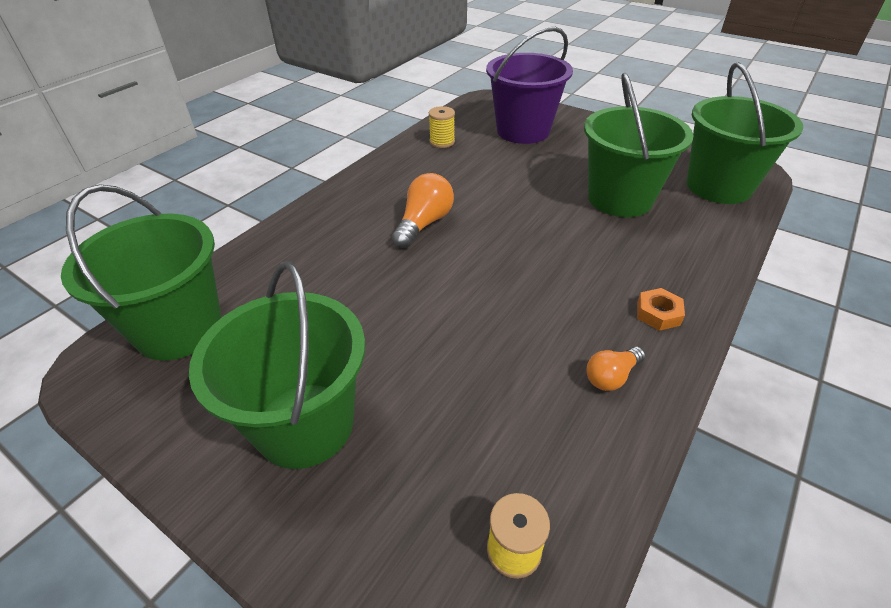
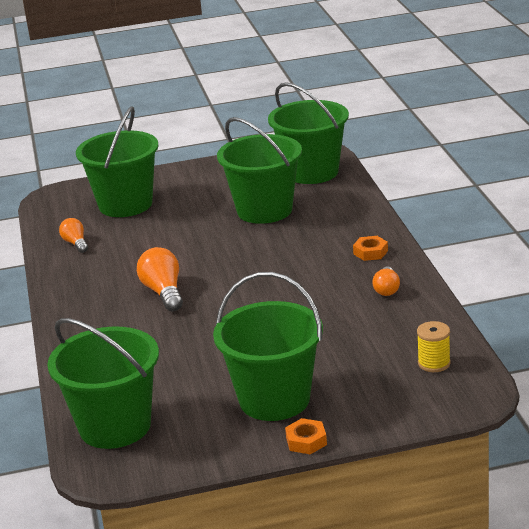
camera: 45 degrees left, 15 degrees down
(234, 520) = (306, 441): none -> orange nut
(442, 142) = (75, 243): yellow spool -> orange light bulb
(523, 131) = (125, 204): purple bucket -> green bucket

